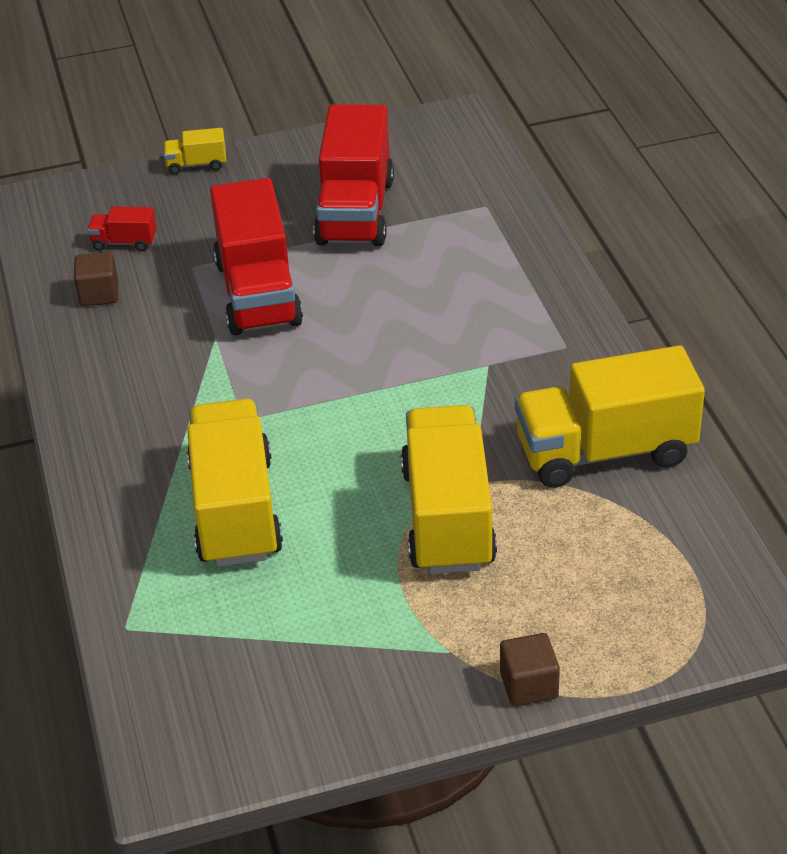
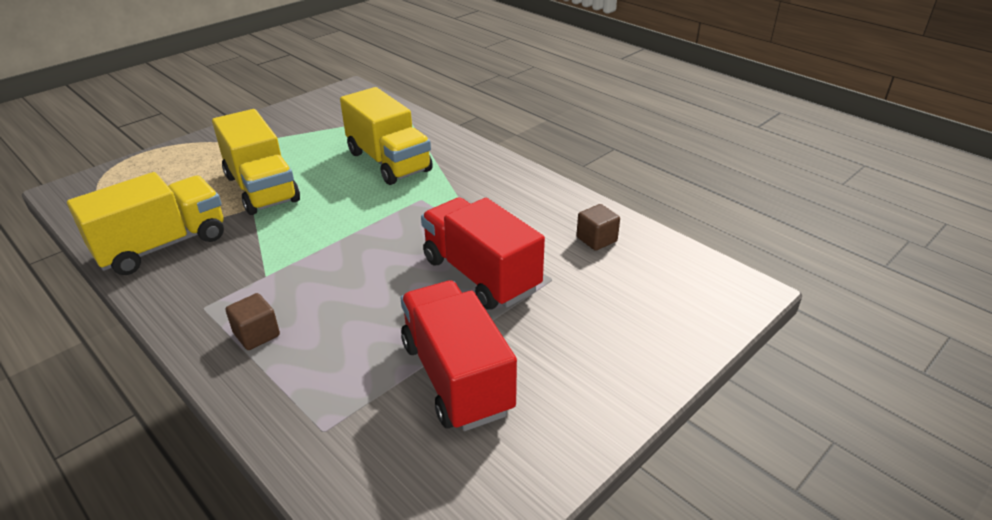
camera: 150 degrees right, 5 degrees down
(124, 242) = (627, 281): red truck -> none
(196, 165) = (659, 378): yellow truck -> none
(529, 685) = (195, 143): brown cube -> brown cube (257, 334)

